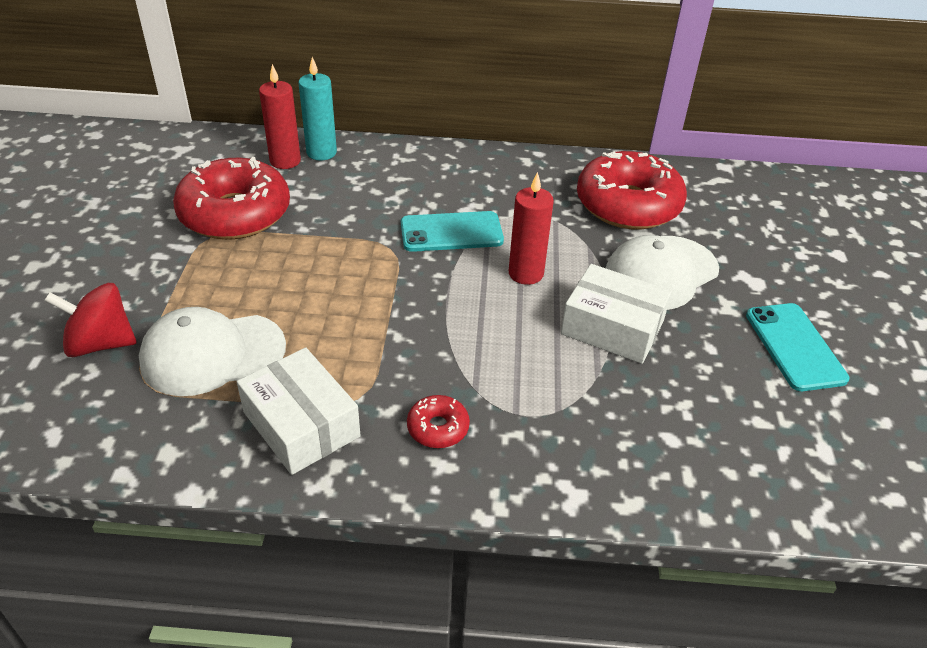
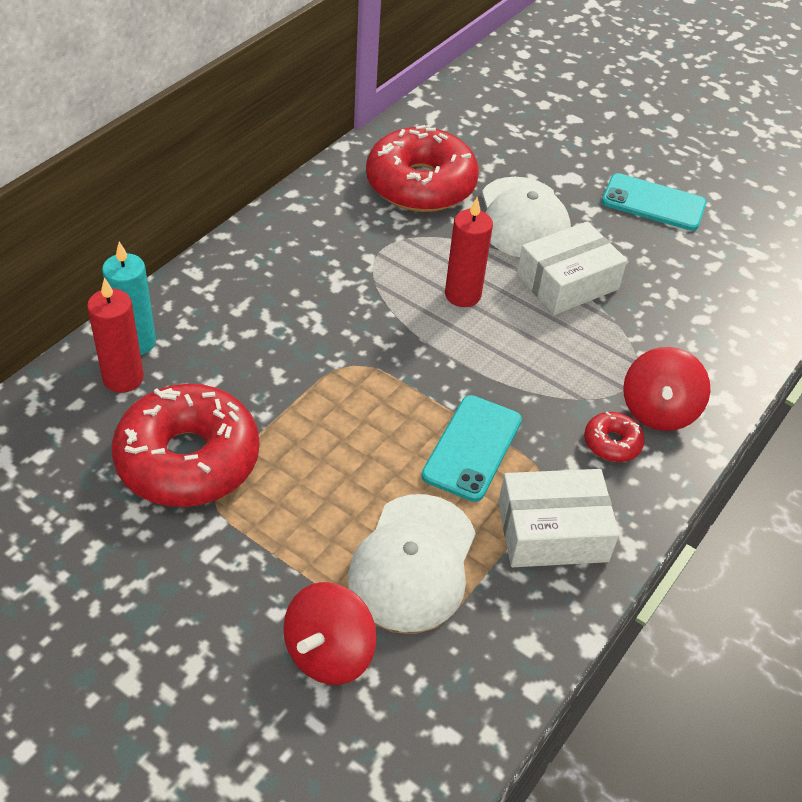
camera: 60 degrees left, 5 degrees up
(451, 232) = (365, 312): turquoise phone -> turquoise phone (472, 448)
(509, 447) = (658, 410): none -> red spinning top

